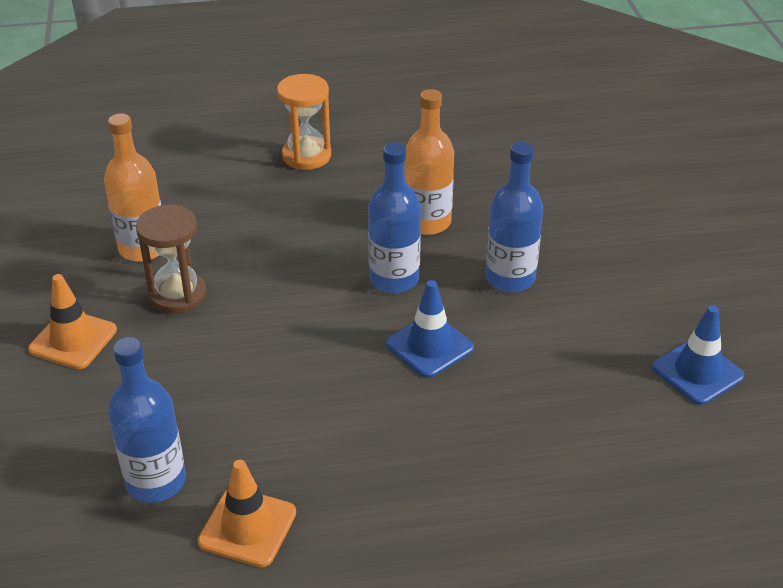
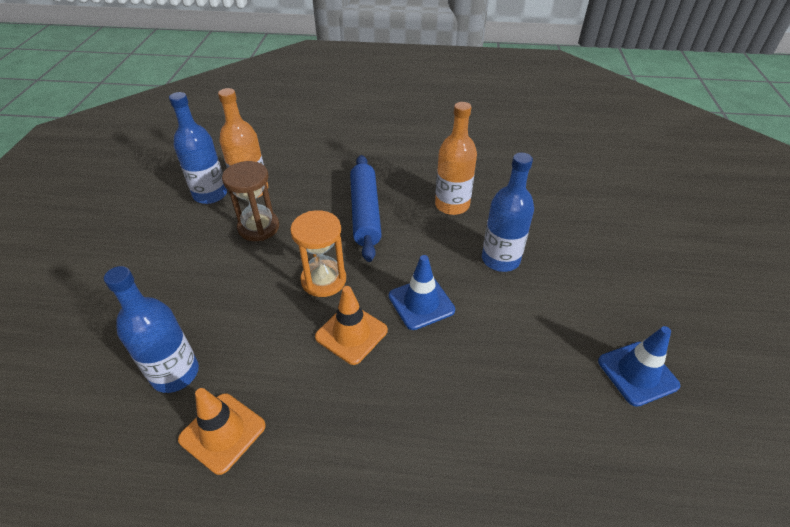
camera: 15 degrees right, 5 degrees up
(73, 340) = (175, 247): orange traffic cone -> orange traffic cone (351, 333)
(306, 156) = (385, 145): orange hourglass -> orange hourglass (323, 280)
(315, 251) = (365, 213): none -> blue rolling pin
(394, 279) = (413, 244): blue bottle -> blue bottle (210, 194)

